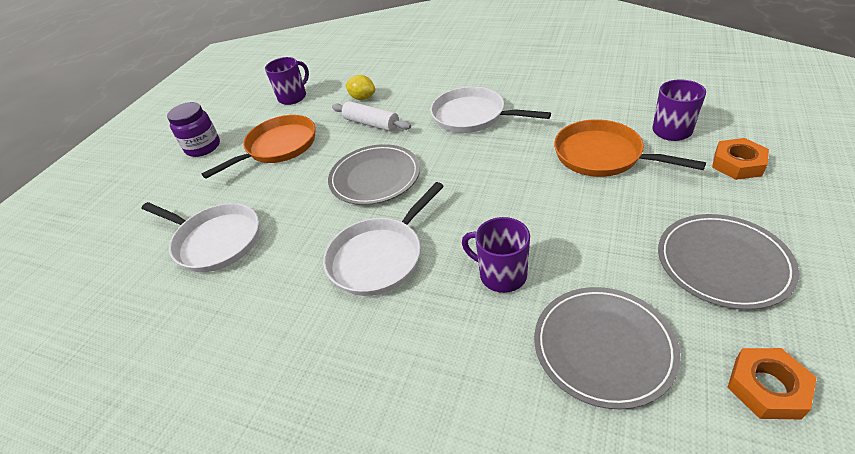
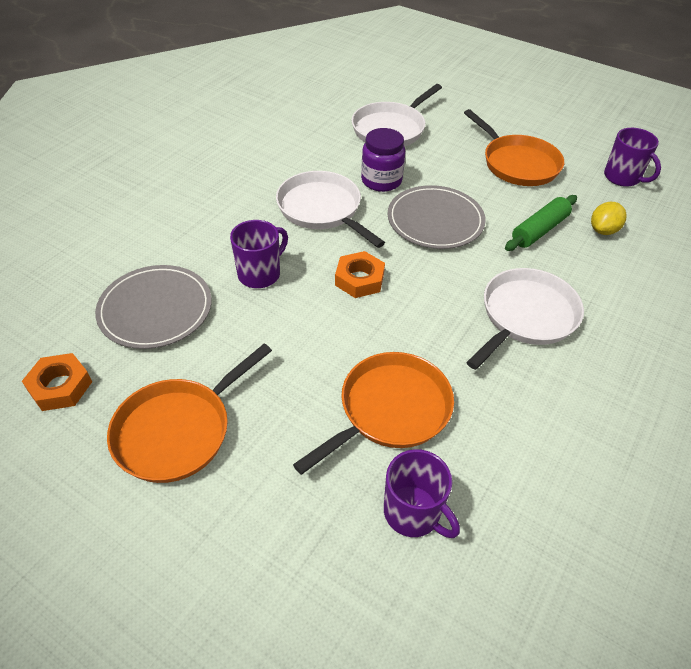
camera: 95 degrees right, 5 degrees up
(203, 147) = (536, 119): purple jar -> purple jar (381, 181)
(371, 124) = (539, 230): white rolling pin -> green rolling pin
(723, 263) = (178, 430): grey plate -> orange pan
(737, 164) = (308, 544): orange nut -> orange nut (359, 279)

